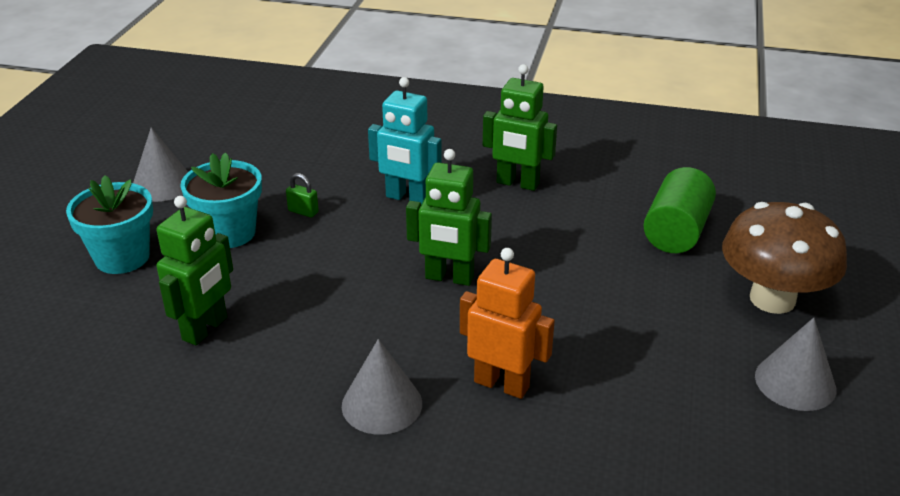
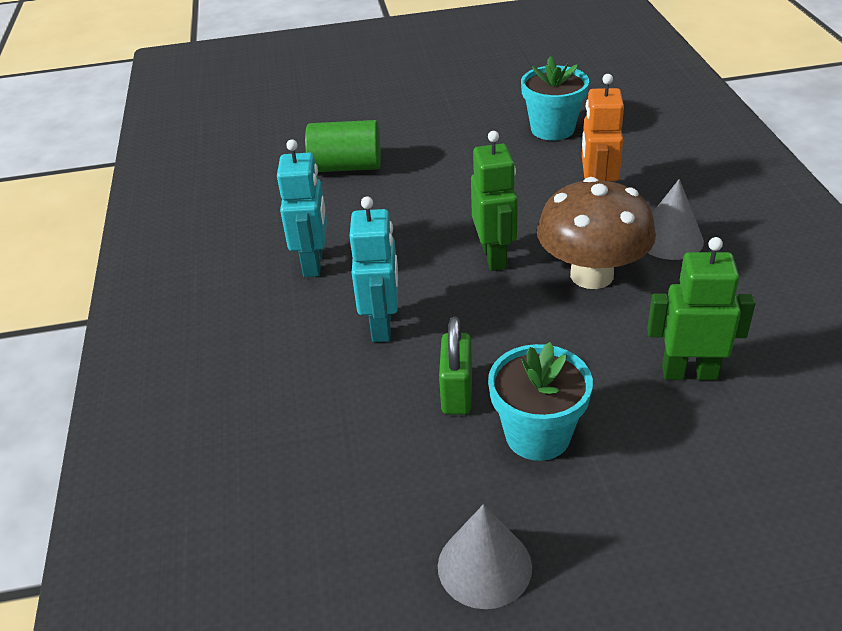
camera: 110 degrees left, 5 degrees up
(122, 257) = (652, 508): turquoise flower pot -> turquoise flower pot (552, 129)
(303, 211) = (457, 393): green padlock -> green padlock, size x1.70
(517, 183) = (314, 263): green robot -> turquoise robot
(772, 299) = (409, 118): brown mushroom -> brown mushroom (591, 275)
(795, 382) = (492, 100): grey cone -> none

